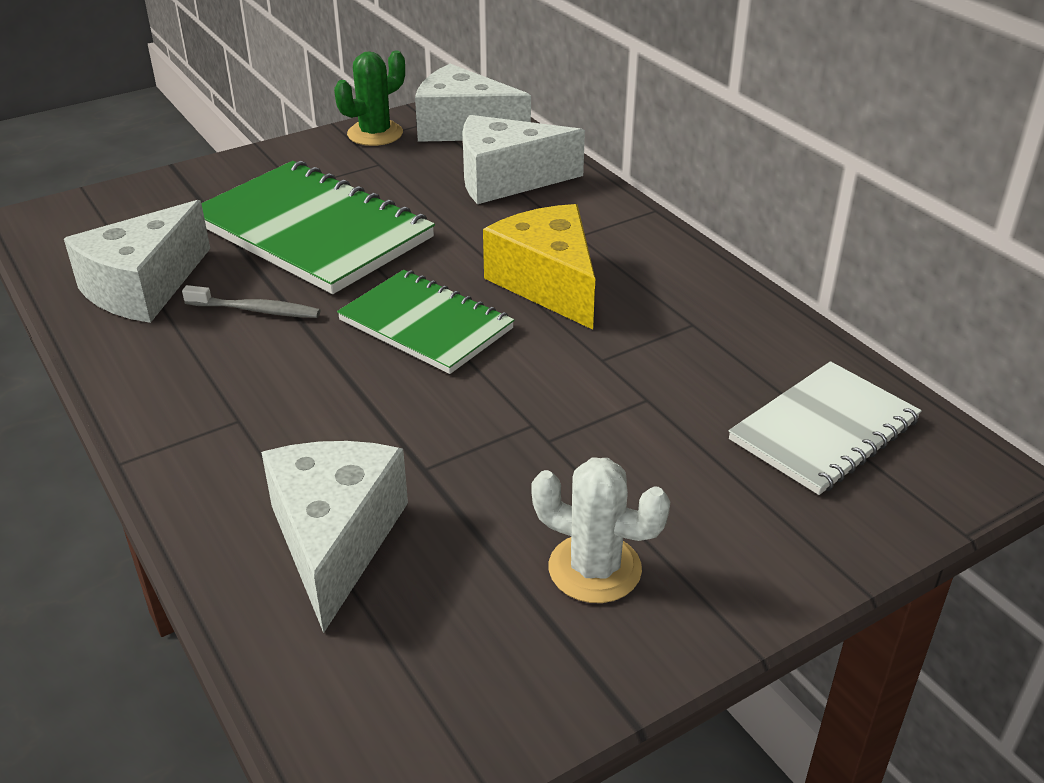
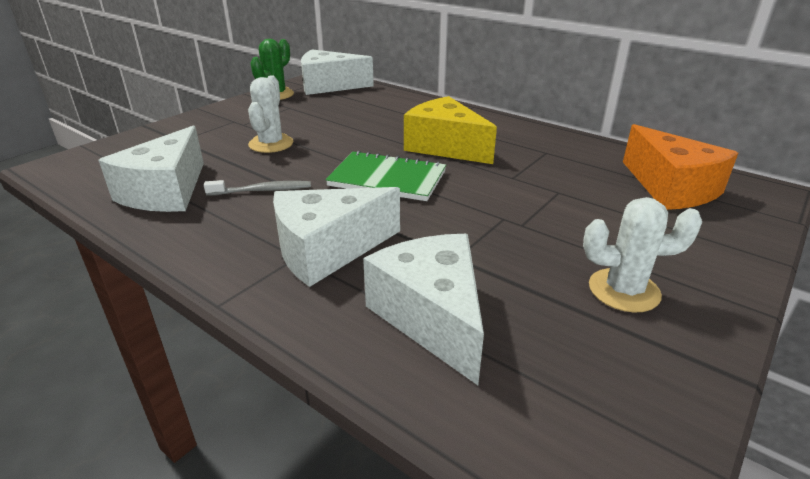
camera: 20 degrees left, 5 degrees down
(312, 231) = (271, 144): green notebook -> white cactus
(506, 179) = (375, 104): white cheese -> white cheese (327, 250)
(824, 430) = (671, 188): white notebook -> orange cheese

